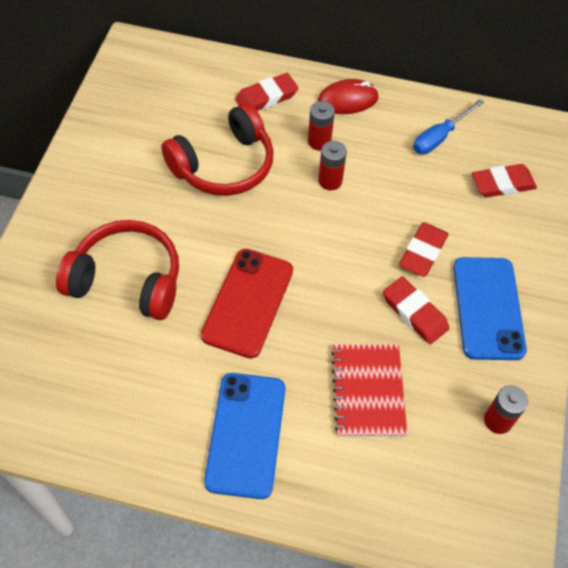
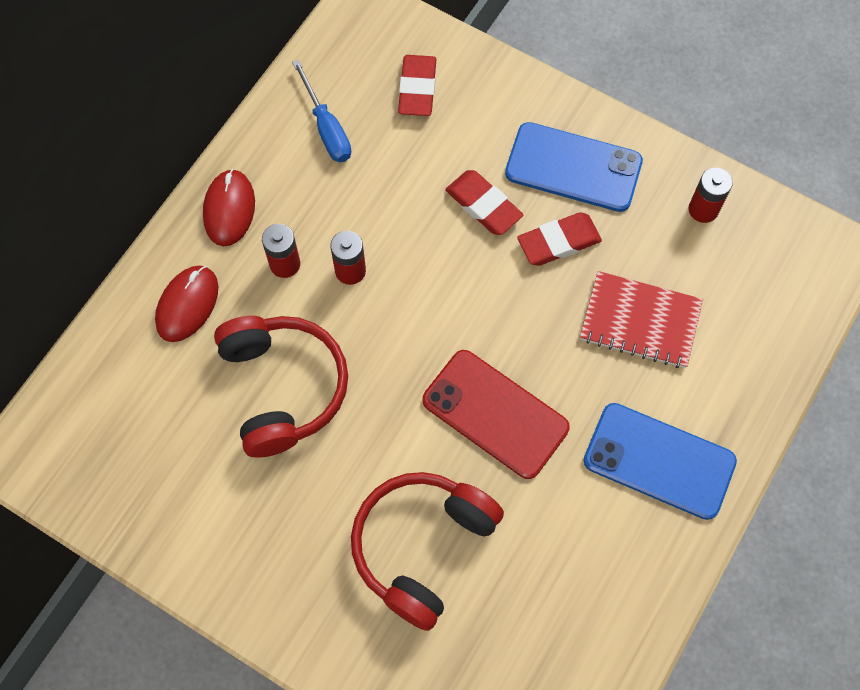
camera: 70 degrees left, 10 degrees up
(266, 97) = (187, 305): red eraser -> red mouse

